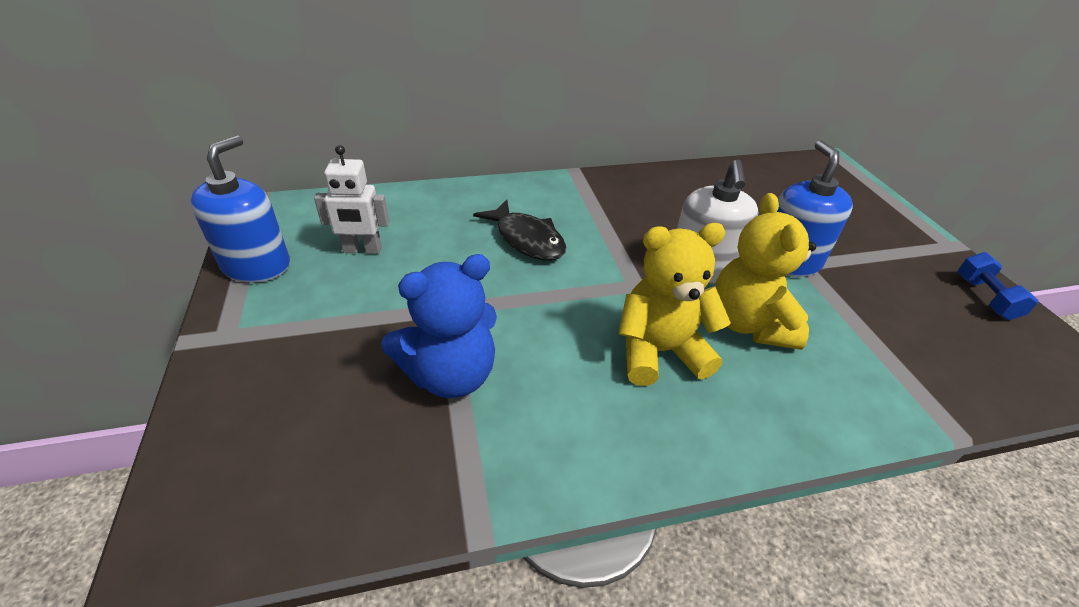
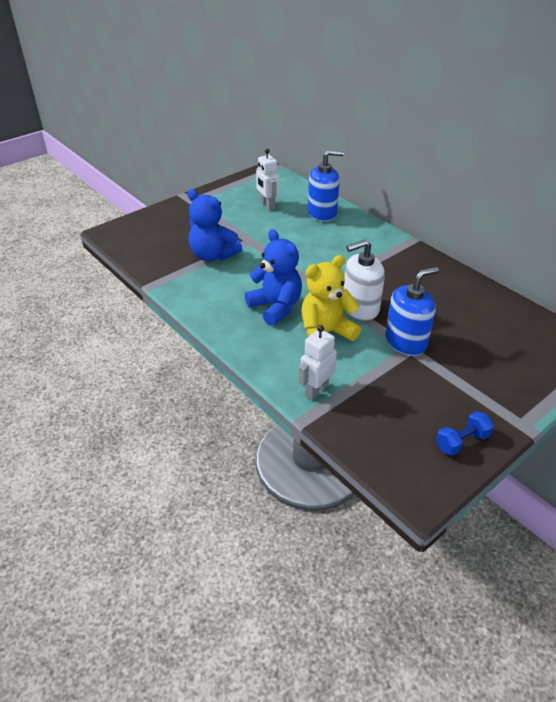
camera: 65 degrees right, 0 degrees up
(256, 265) = (233, 187): blue soap dispenser -> blue soap dispenser (322, 213)
(527, 239) = (324, 244): black fish -> none
(659, 351) = (275, 307): yellow teddy bear -> blue teddy bear
(884, 387) = (316, 390): none -> white robot

